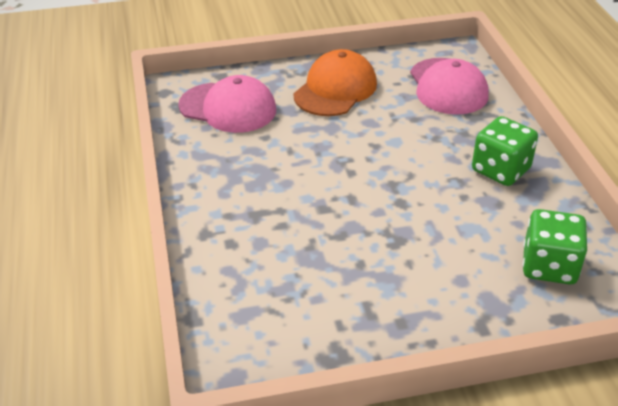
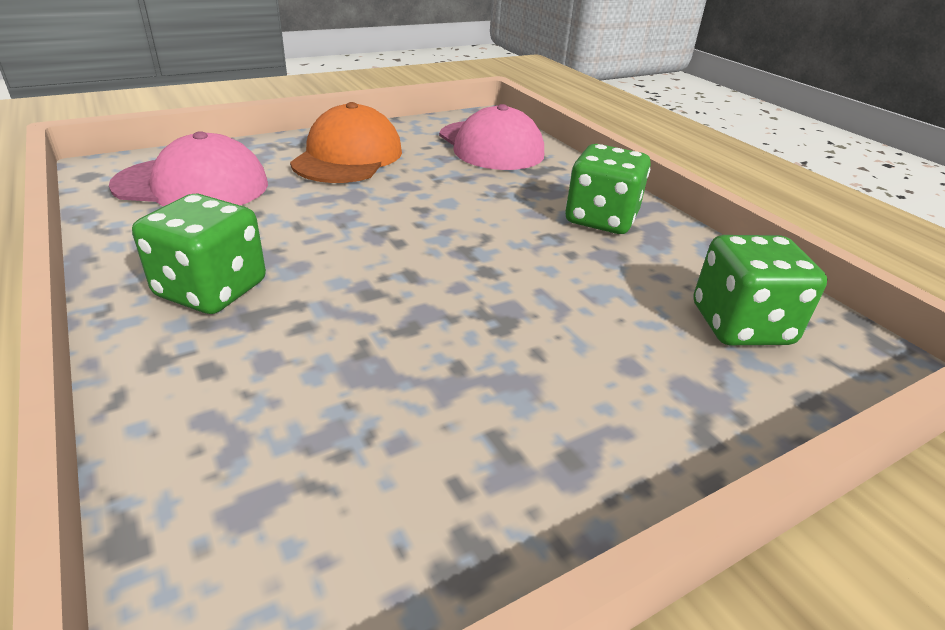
camera: 20 degrees left, 5 degrees down
(235, 193) = (211, 289): none -> green dice

